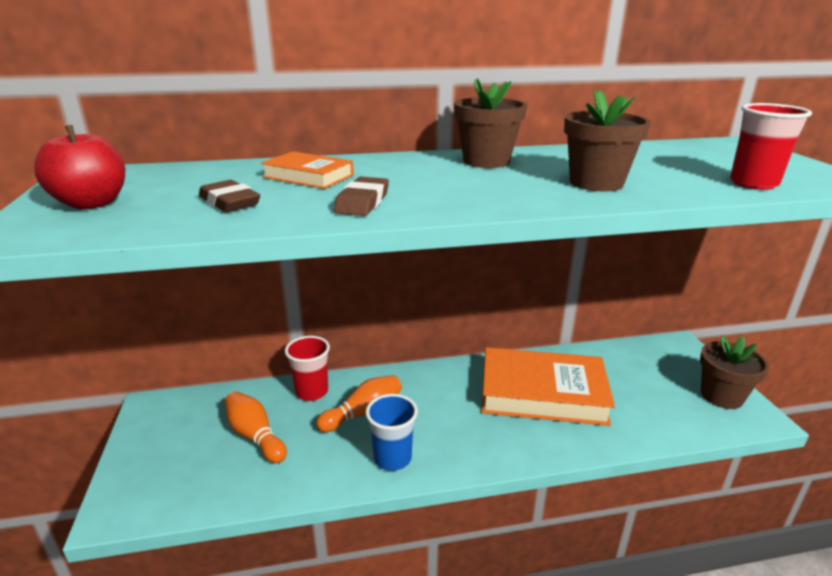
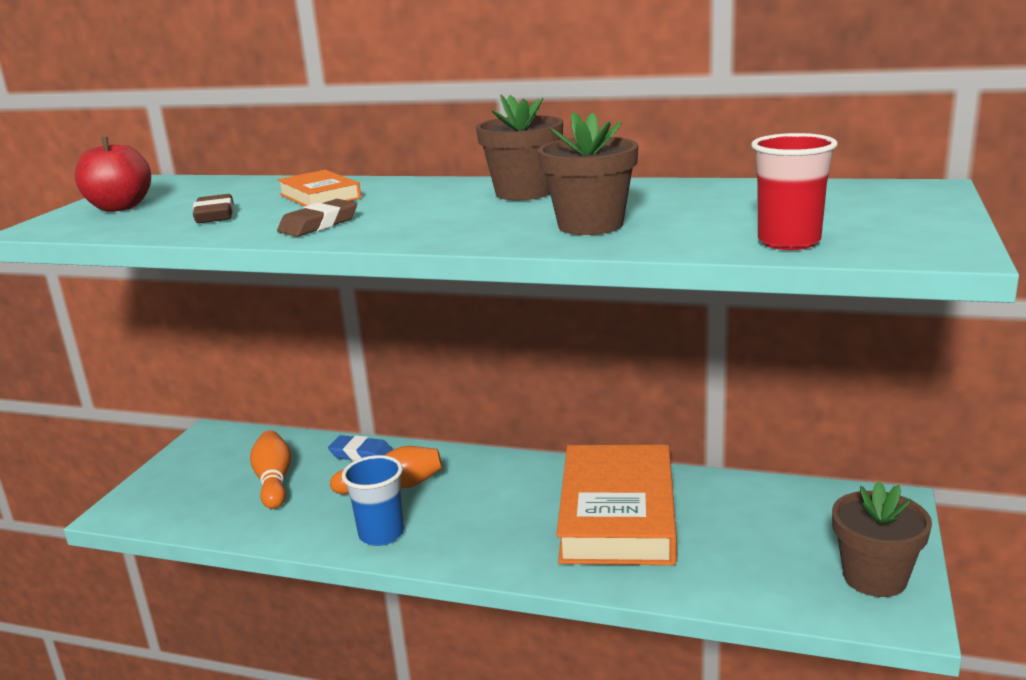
camera: 30 degrees right, 5 degrees down
(312, 392) = (361, 454): red cup -> blue eraser
(542, 393) = (617, 514): orange book -> orange book turned 60 degrees clockwise

